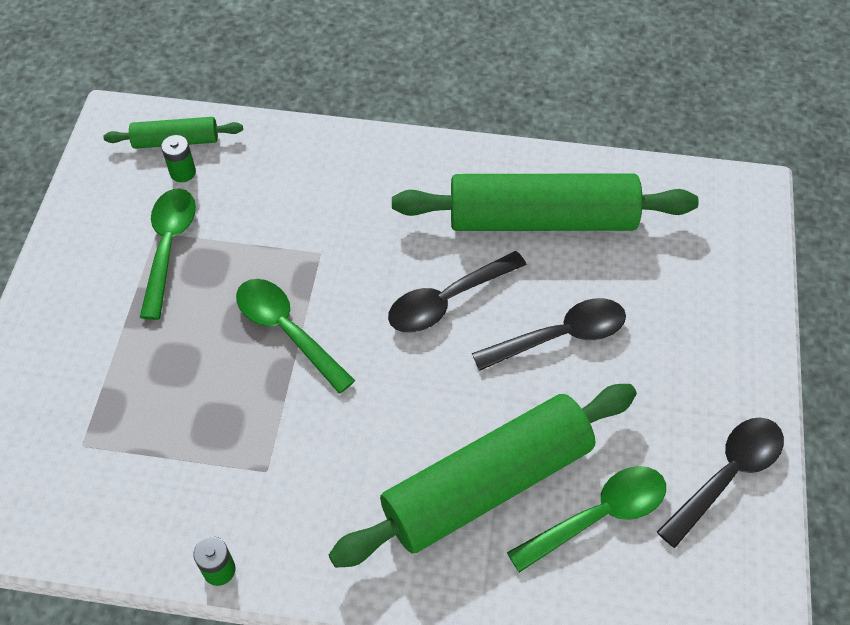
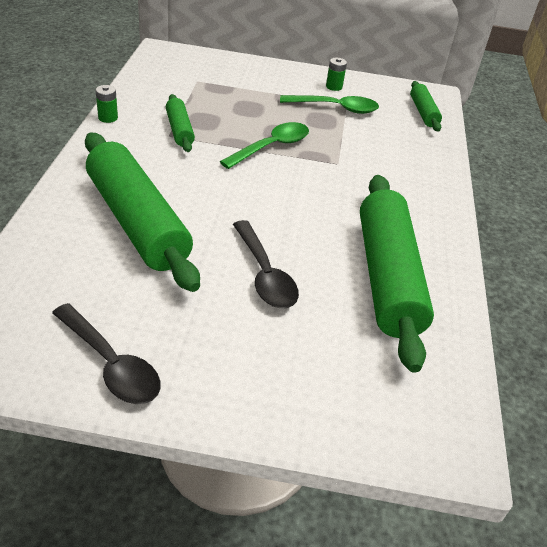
camera: 85 degrees right, 15 degrees down
(183, 172) = (397, 114): green battery -> green battery (334, 87)
(250, 457) = (179, 130): none -> green rolling pin
(447, 300) = (299, 217): black spoon -> none
(598, 516) = (95, 275): green spoon -> none

